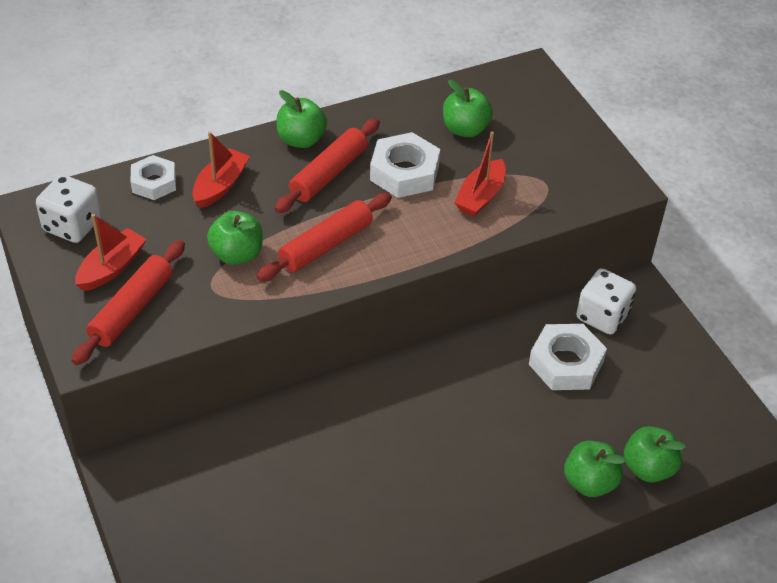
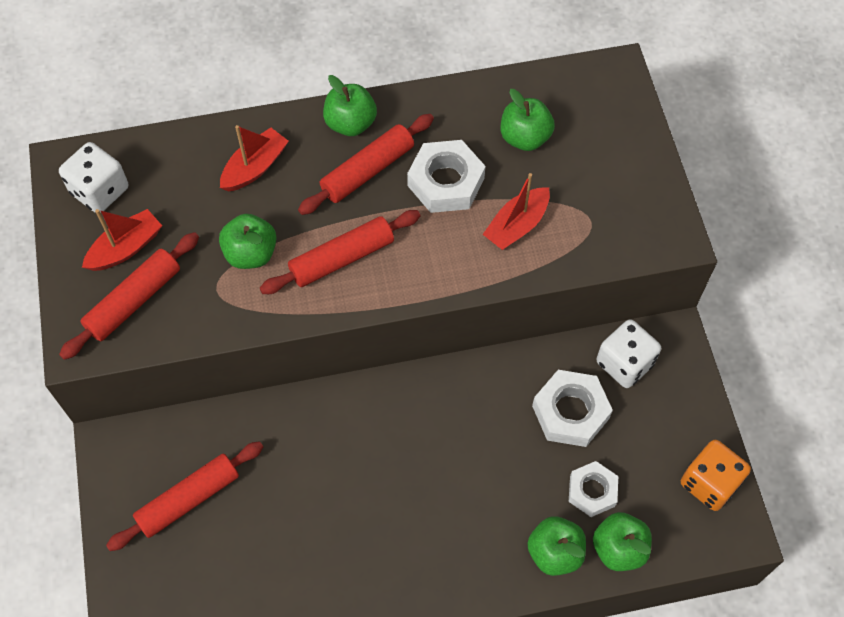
camera: 15 degrees right, 15 degrees up
(154, 182) = (190, 152): white nut -> white nut (592, 491)
(215, 502) = (189, 499): none -> red rolling pin
(712, 399) = (709, 483): none -> orange dice

